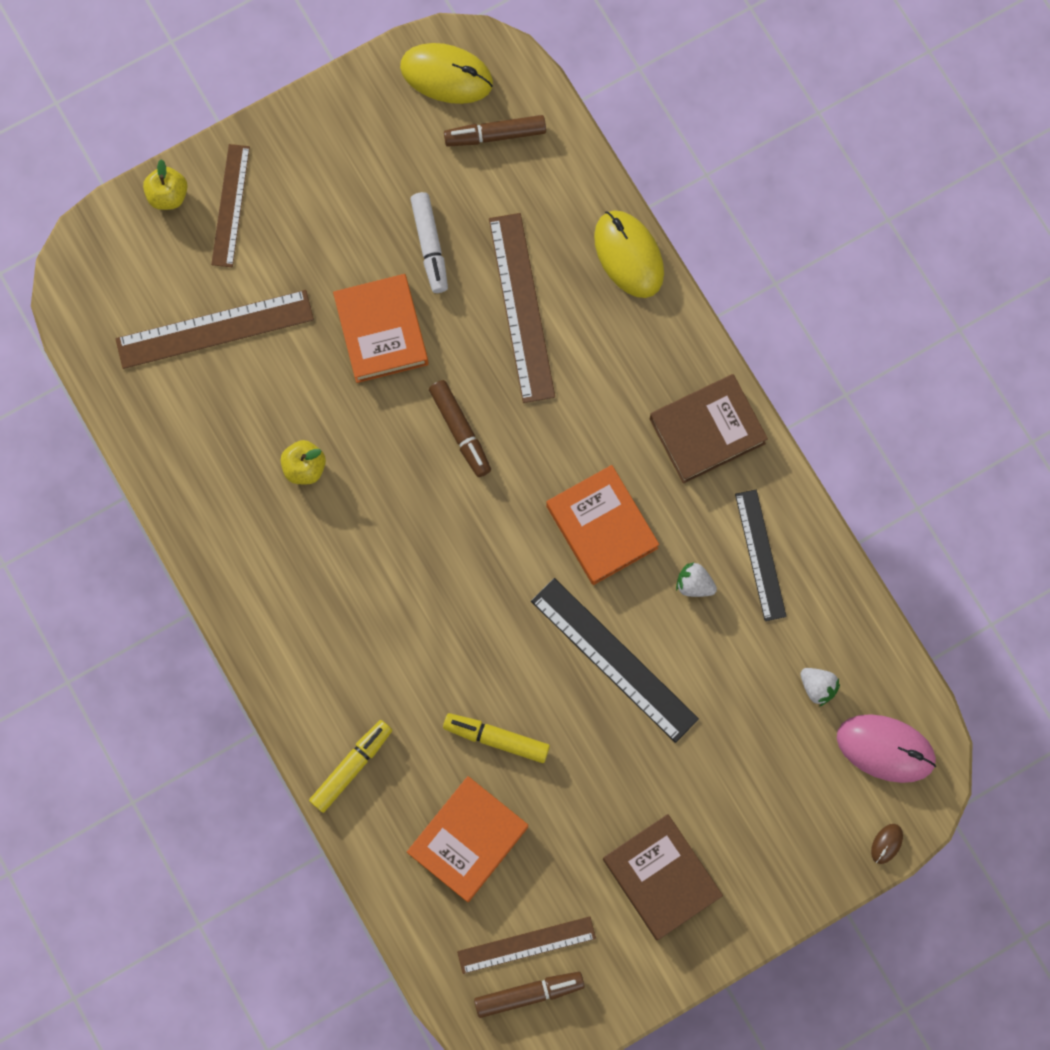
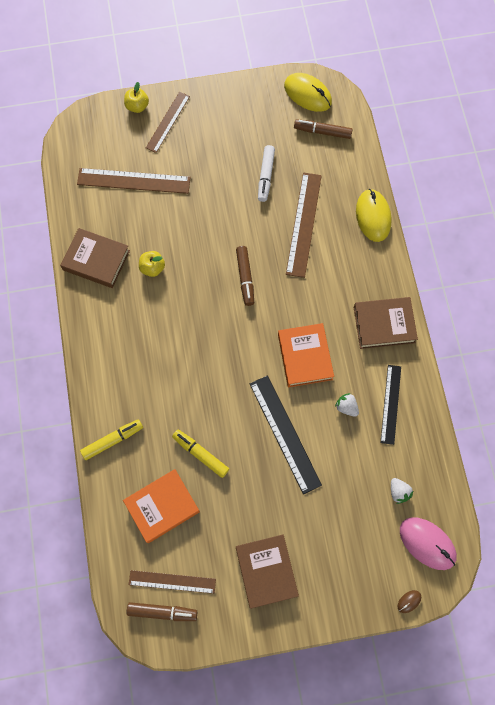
camera: 20 degrees right, 5 degrees down
(208, 486) = (96, 260): none -> brown book
(381, 331) = (222, 211): orange book -> none

